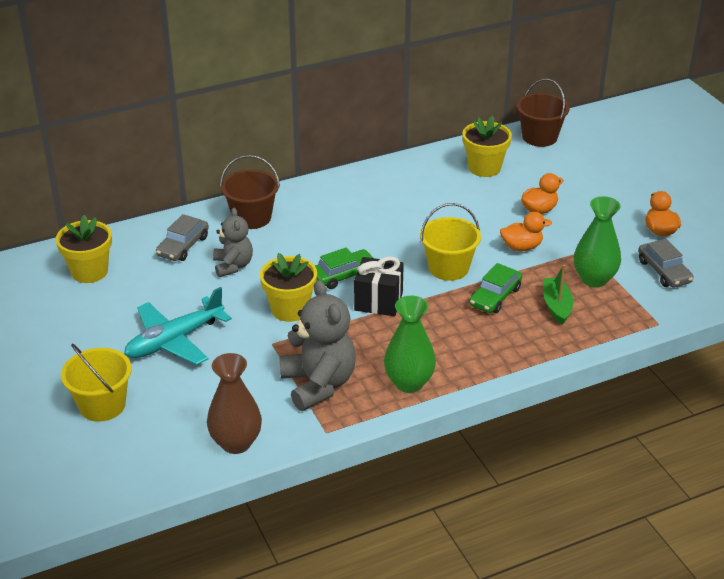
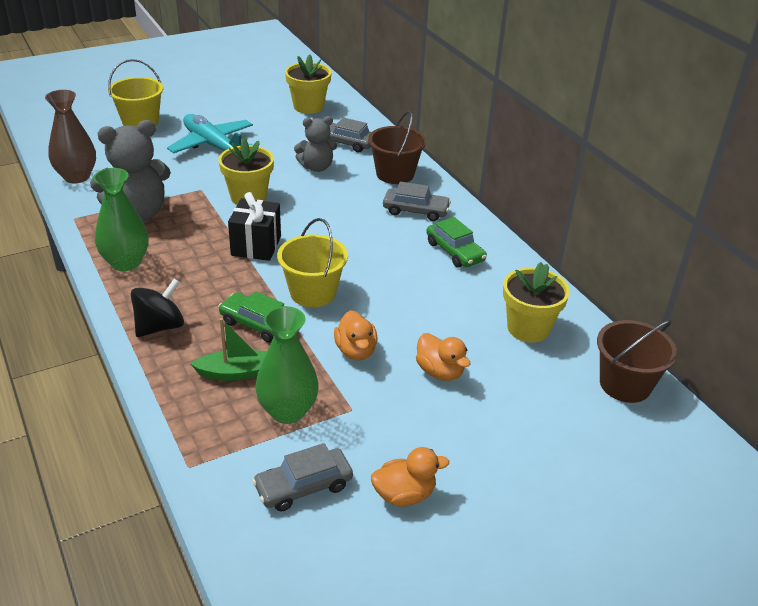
camera: 85 degrees right, 0 degrees up
(320, 209) = (415, 211): none -> grey car
(343, 275) = (301, 225): green car -> green car (455, 251)
(504, 351) = (160, 327): none -> black spinning top

